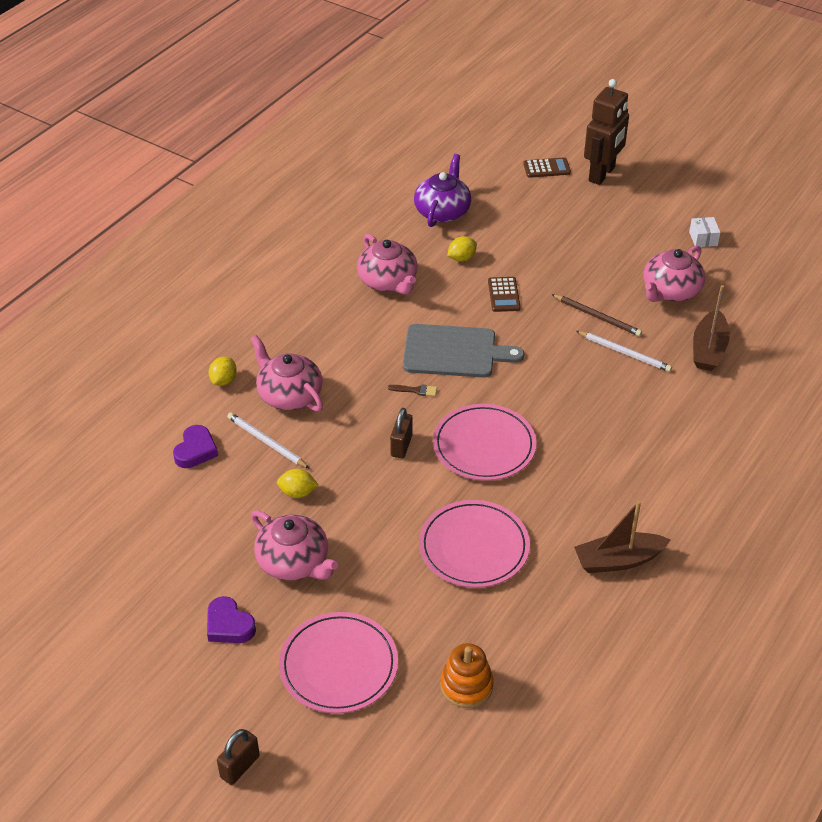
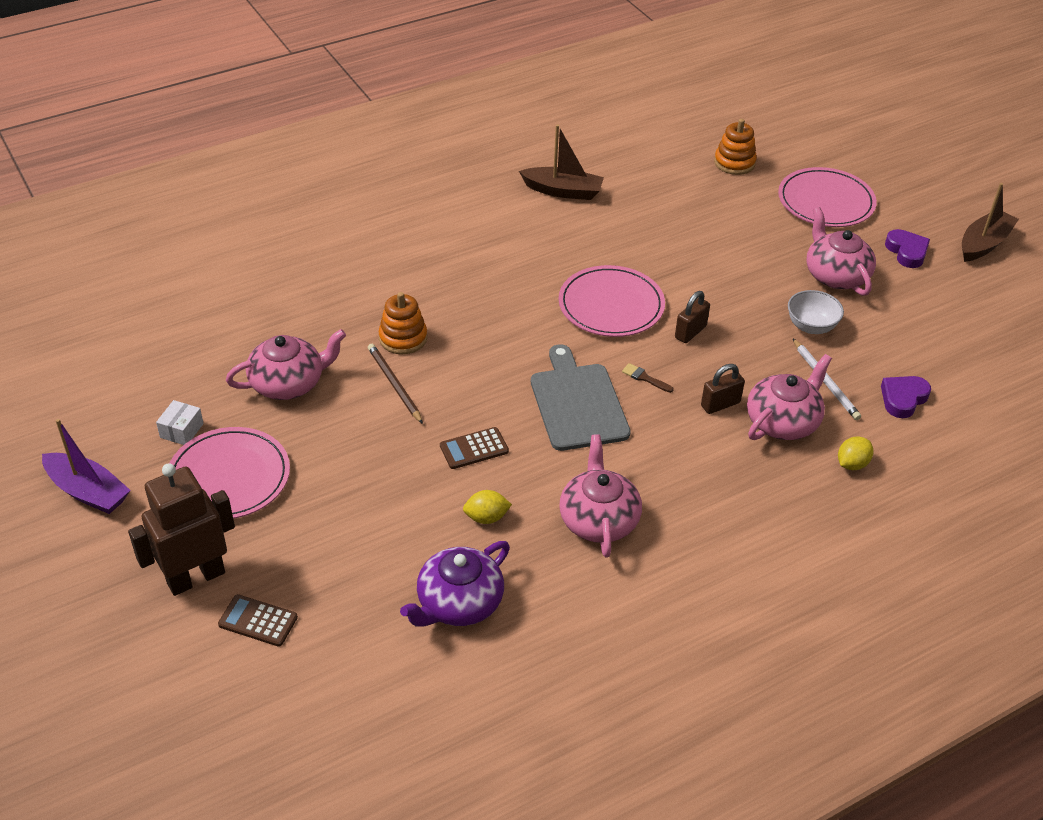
camera: 155 degrees left, 0 degrees up
(240, 766) = (921, 174): brown padlock -> brown padlock (720, 404)
(289, 395) = (783, 421): pink teapot -> pink teapot turned 120 degrees counterclockwise
(297, 492) = (811, 326): yellow lemon -> white bowl
(454, 352) = (578, 403): grey cutting board -> grey cutting board turned 45 degrees clockwise
(474, 547) = (674, 236): pink plate -> pink plate (229, 477)
(503, 295) = (474, 448): brown calculator -> brown calculator turned 135 degrees counterclockwise
(625, 353) = (403, 338): white pencil -> orange stacking toy
(708, 349) = (318, 312): brown boat -> brown boat (983, 244)
(714, 190) = (88, 491): none -> purple boat

